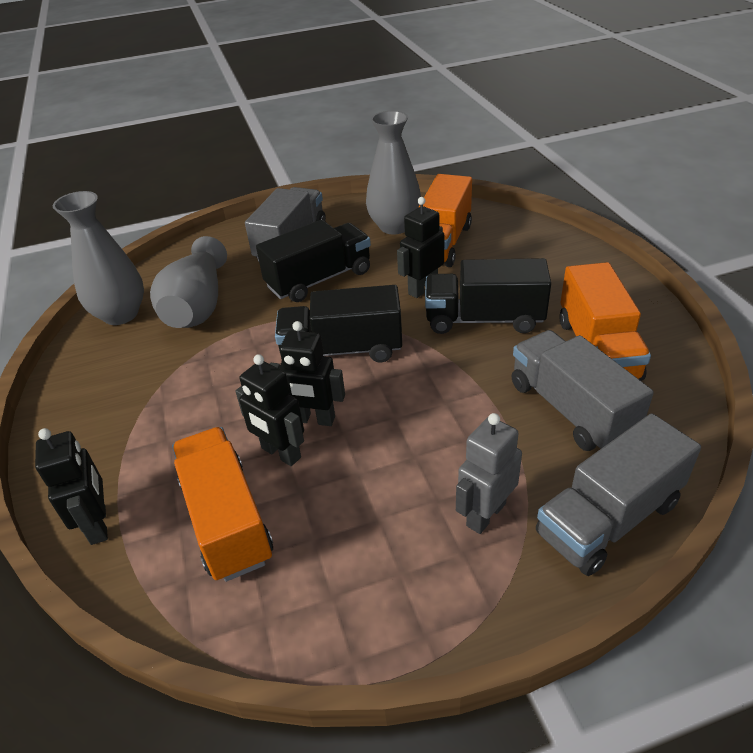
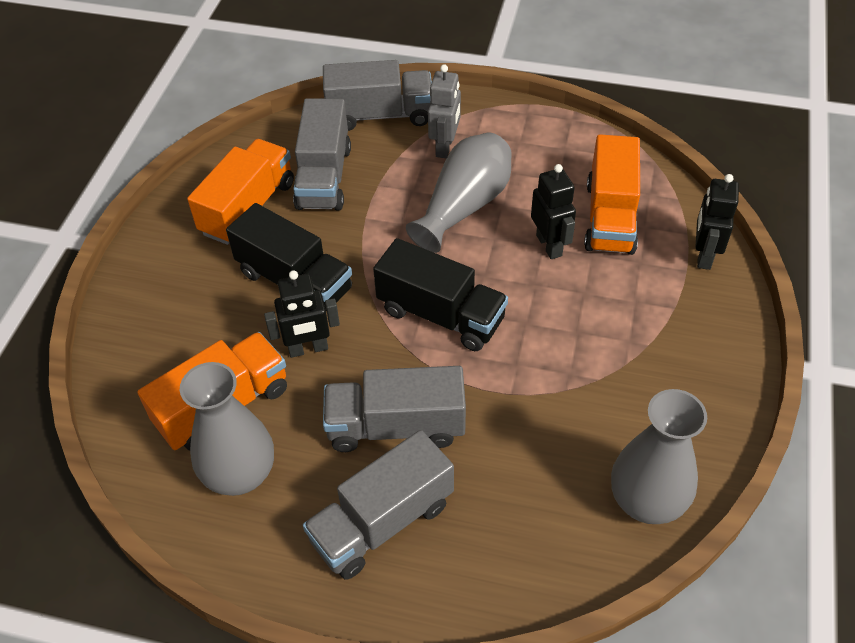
camera: 150 degrees left, 10 degrees up
(198, 306) = (550, 462): grey vase -> grey vase (464, 206)
(314, 419) = (508, 260): black robot -> none
(319, 279) = (396, 426): black truck -> grey truck
(485, 514) = (445, 147): grey robot -> grey robot turned 60 degrees counterclockwise

